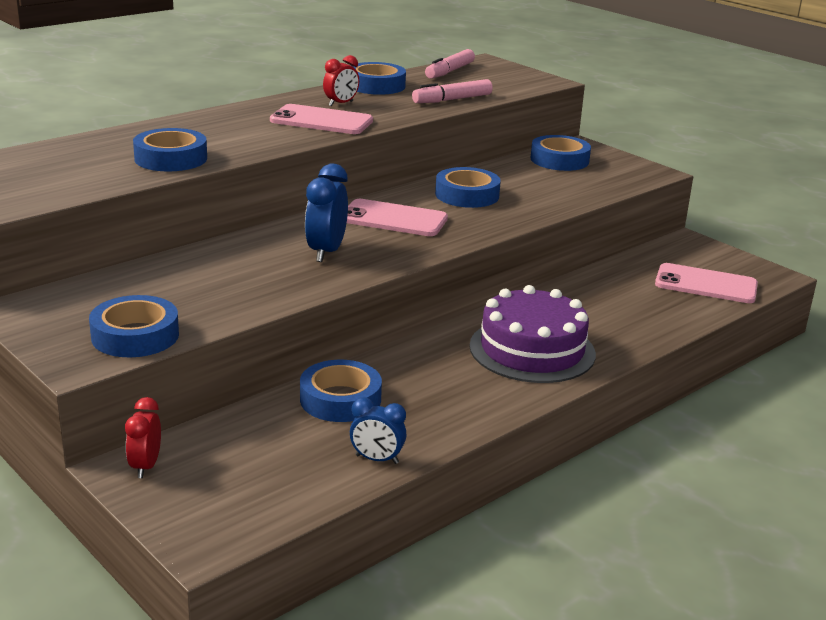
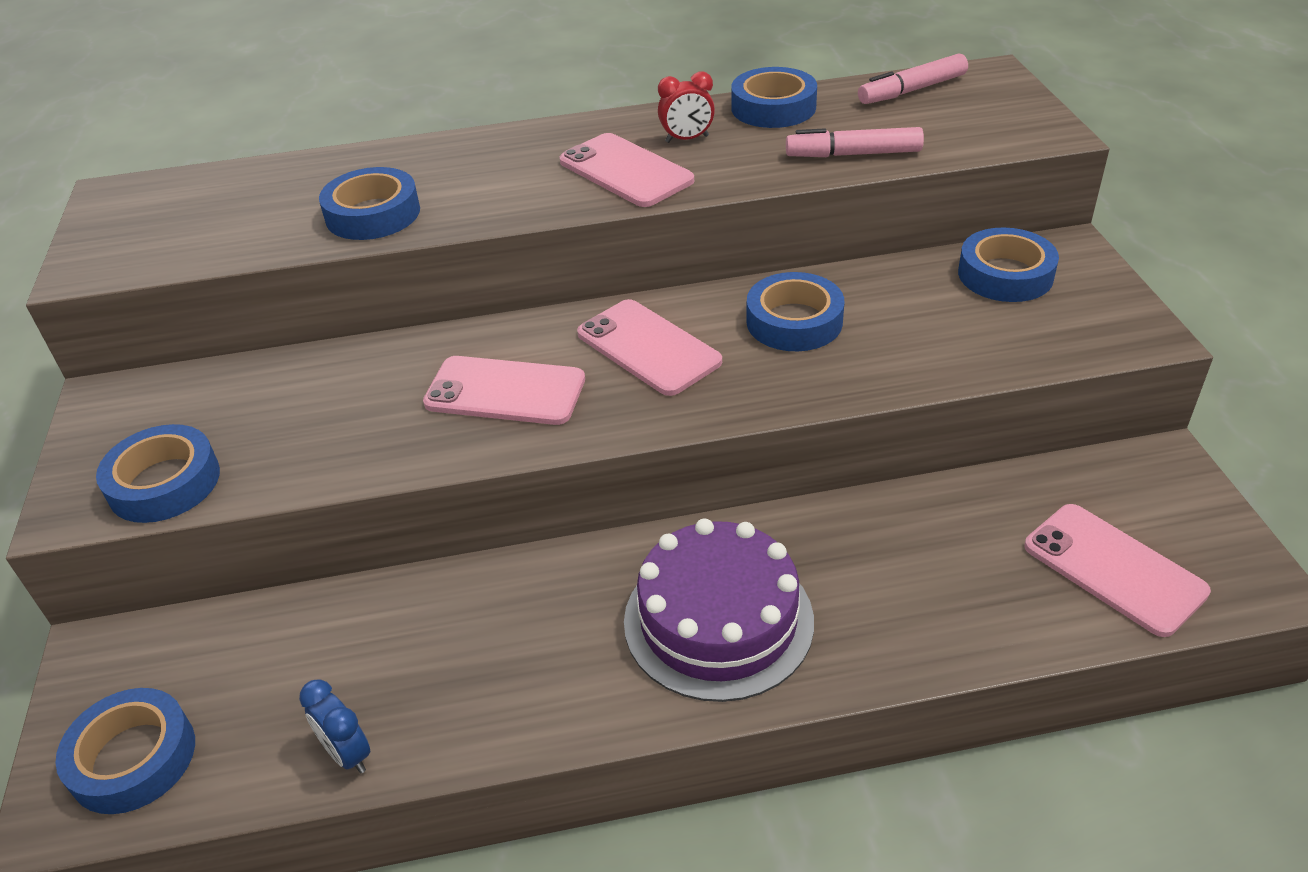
camera: 35 degrees right, 15 degrees up
(145, 466) = (115, 656): red clock -> none
(326, 252) = (505, 391): blue clock -> pink phone
(340, 399) = (401, 625): blue tape -> blue tape (133, 758)

